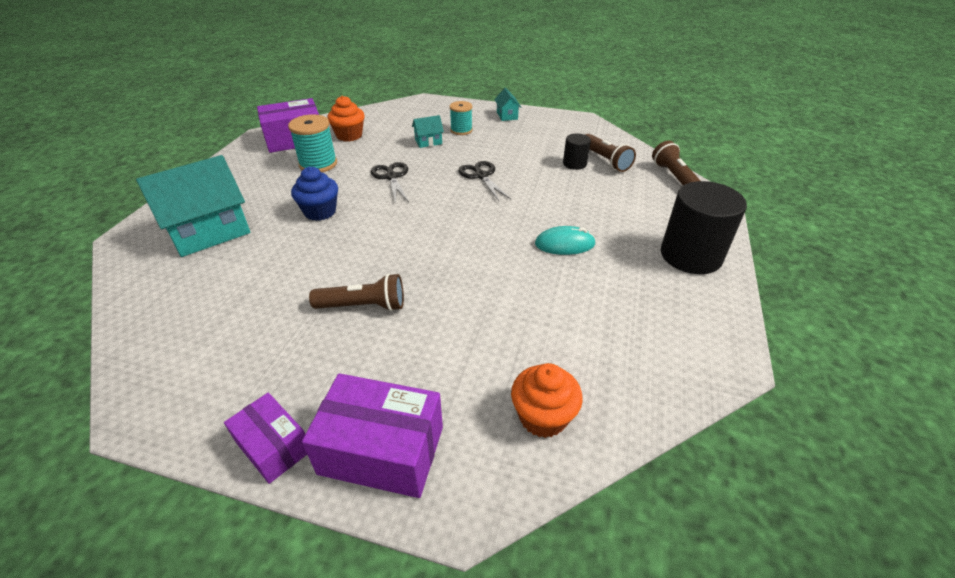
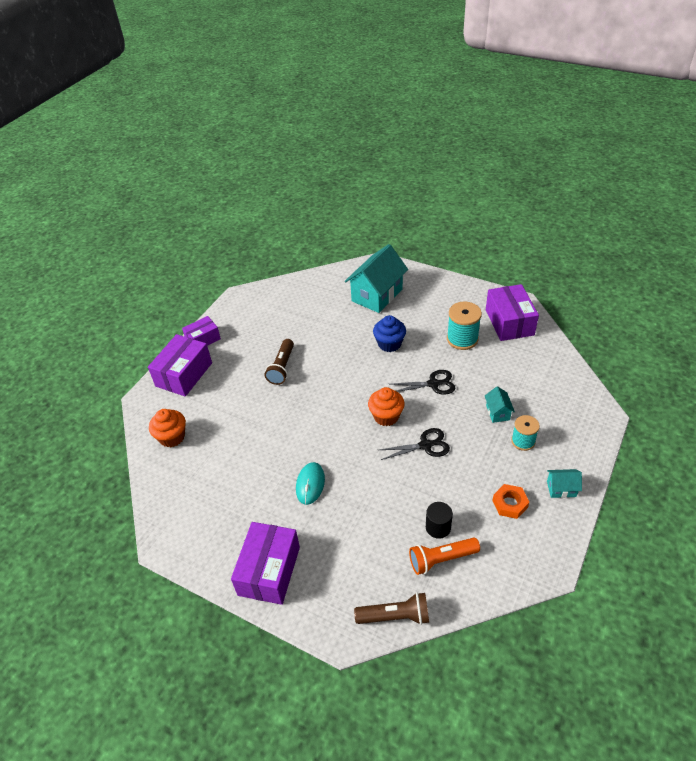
camera: 105 degrees right, 5 degrees up
(209, 232) = (377, 295): turquoise house -> turquoise house turned 60 degrees clockwise
(349, 135) = (515, 356): orange cupcake -> orange cupcake (386, 416)
(532, 134) = (510, 504): none -> orange nut
(605, 160) = (441, 559): brown flashlight -> orange flashlight
(690, 255) = (269, 571): black cylinder -> purple box

